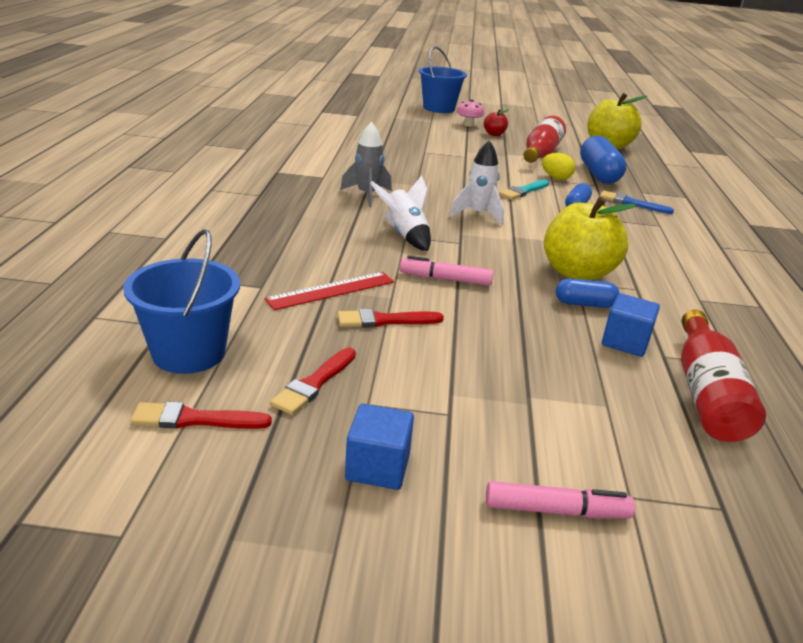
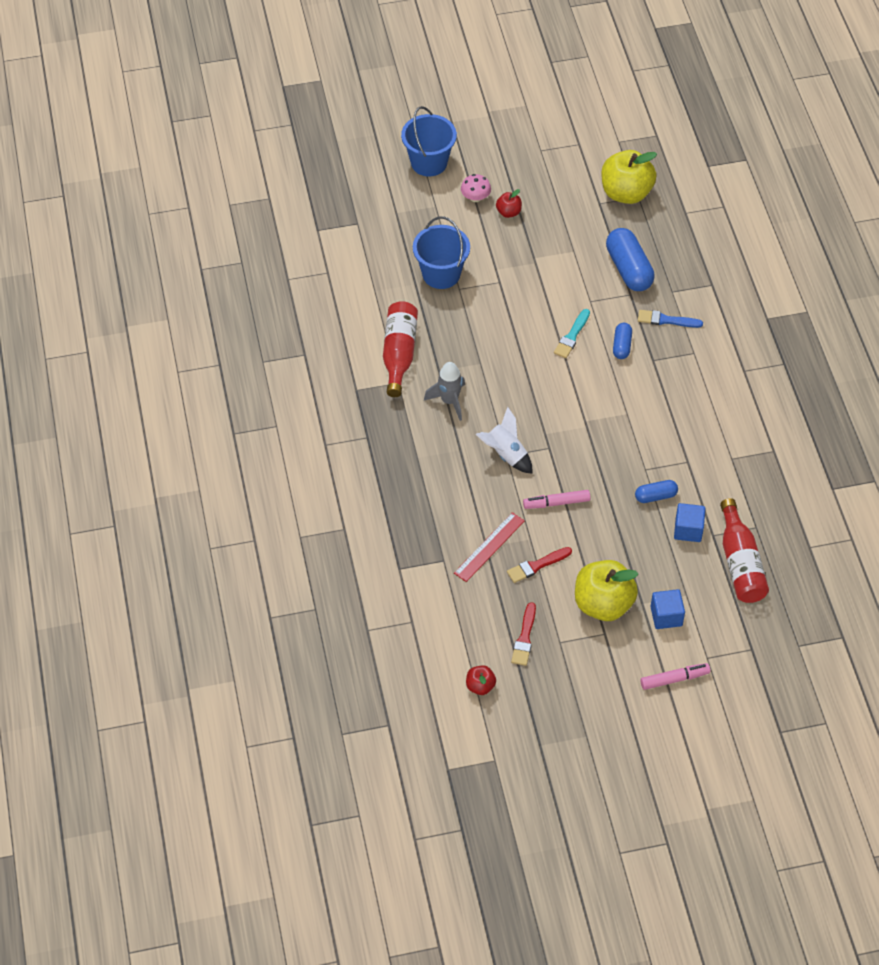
camera: 15 degrees left, 25 degrees up
(189, 353) = (443, 639): blue bucket -> blue bucket (441, 274)
(195, 419) = (480, 686): red brush -> red apple
(377, 467) = (584, 683): blue cube -> blue cube (666, 616)
(478, 215) = (548, 397): white rocket -> none
(541, 153) = (566, 242): red bottle -> red bottle (399, 354)
(556, 178) = (592, 295): yellow egg -> none
(577, 273) = (643, 457): yellow apple -> yellow apple (603, 604)

